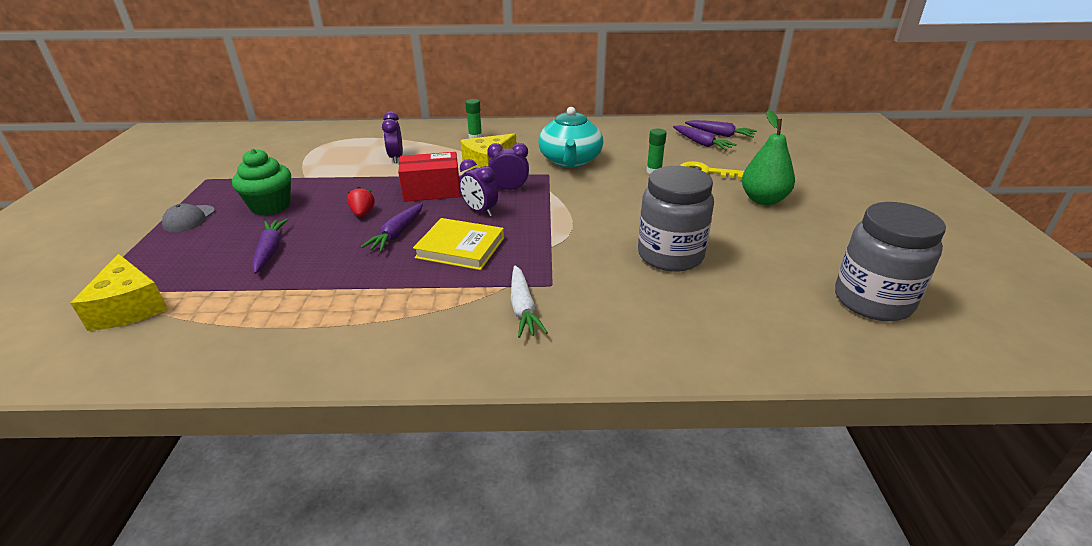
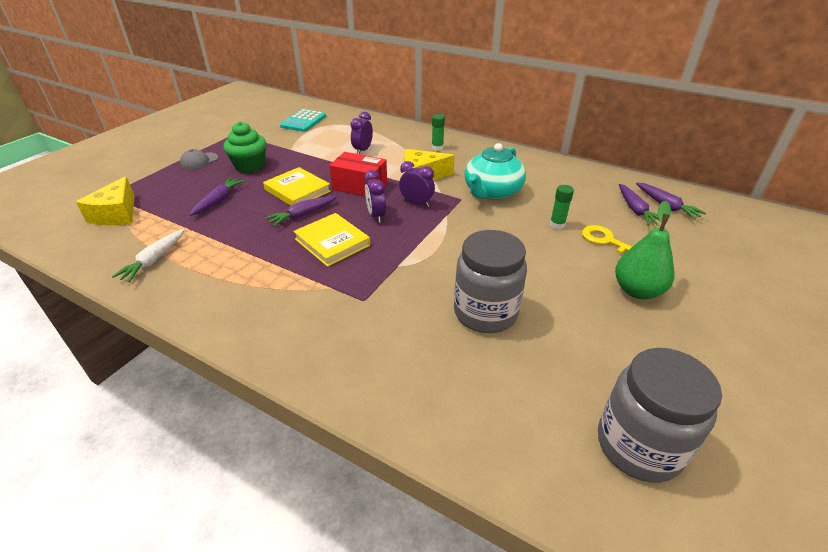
camera: 30 degrees right, 5 degrees up
(288, 146) = (303, 121): none -> turquoise calculator
(363, 213) = (297, 190): red strawberry -> yellow book
(523, 308) = (324, 311): white carrot -> white carrot (154, 260)

